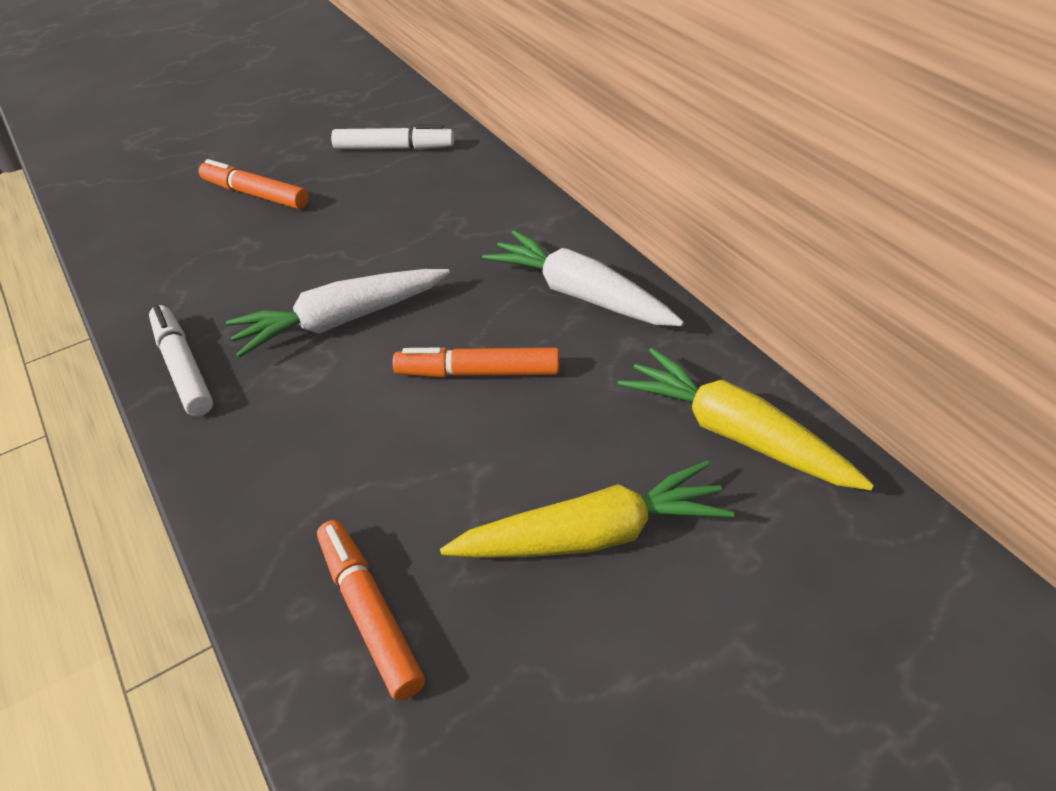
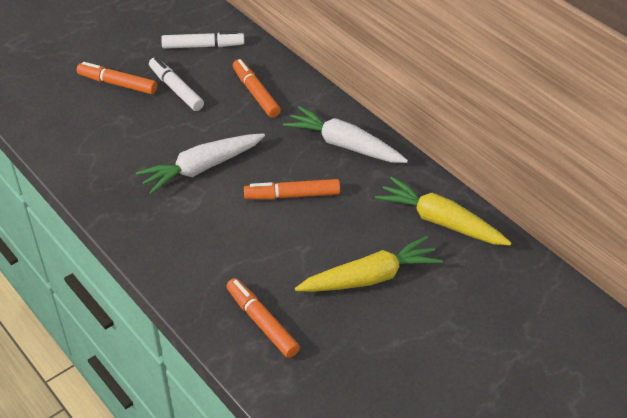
camera: 10 degrees left, 0 degrees up
(183, 367) = (113, 202): white marker -> white marker (176, 89)
(455, 213) = (256, 93): none -> orange marker

